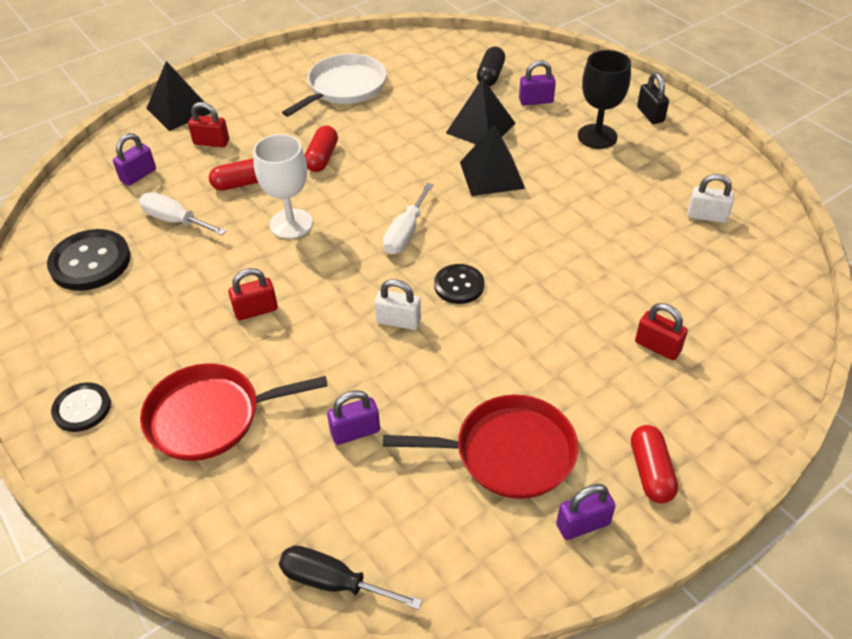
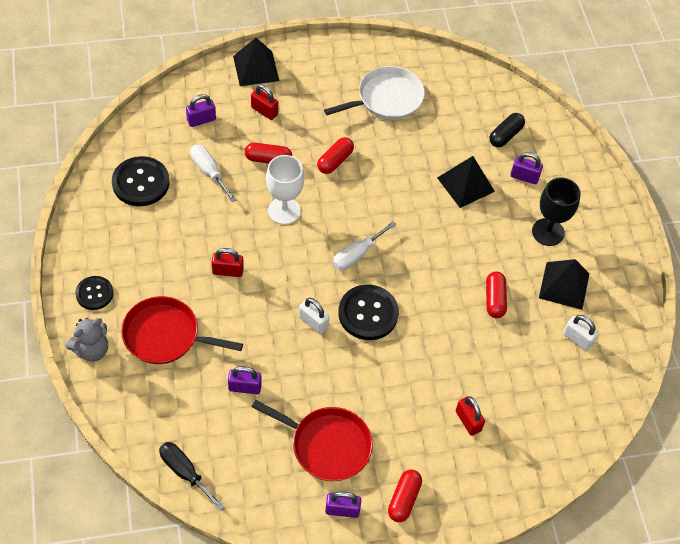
camera: 20 degrees right, 10 degrees up
(109, 480) = (92, 350): none -> grey teddy bear
(459, 285) = (368, 313): black button -> black button, size x1.63
(492, 175) = (447, 232): black pyramid -> black pyramid (564, 285)
(590, 215) = (494, 299): none -> red capsule
(650, 115) = (603, 230): black padlock -> none

